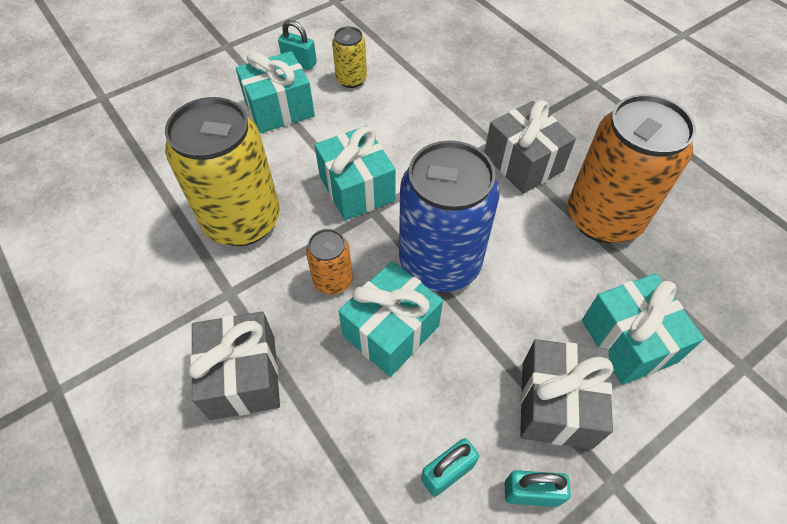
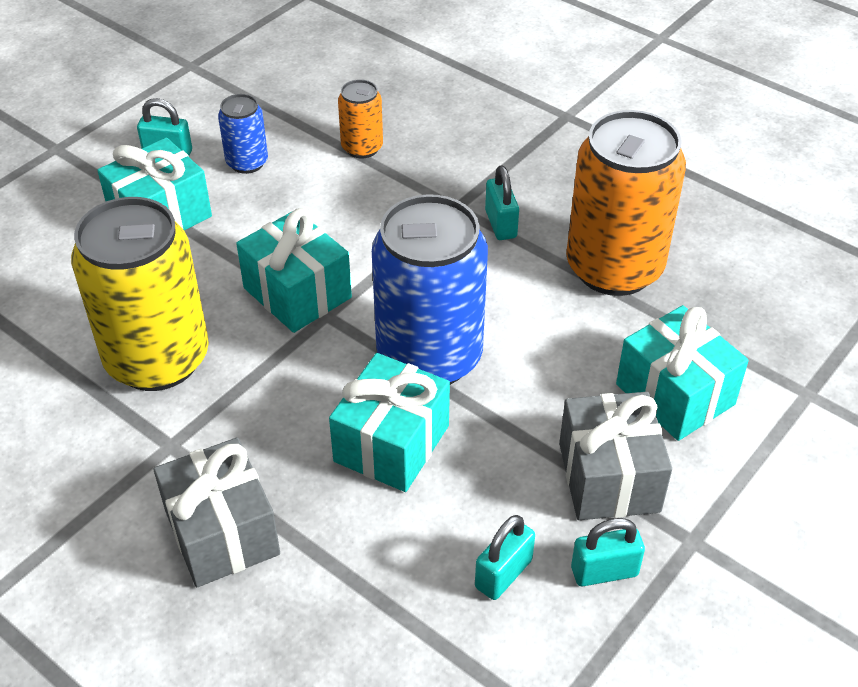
camera: 15 degrees left, 10 degrees down
(333, 280) = (301, 403): orange can -> orange can (362, 148)
(351, 79) = (247, 162): yellow can -> blue can
(523, 163) = (500, 224): grey gift -> turquoise padlock

